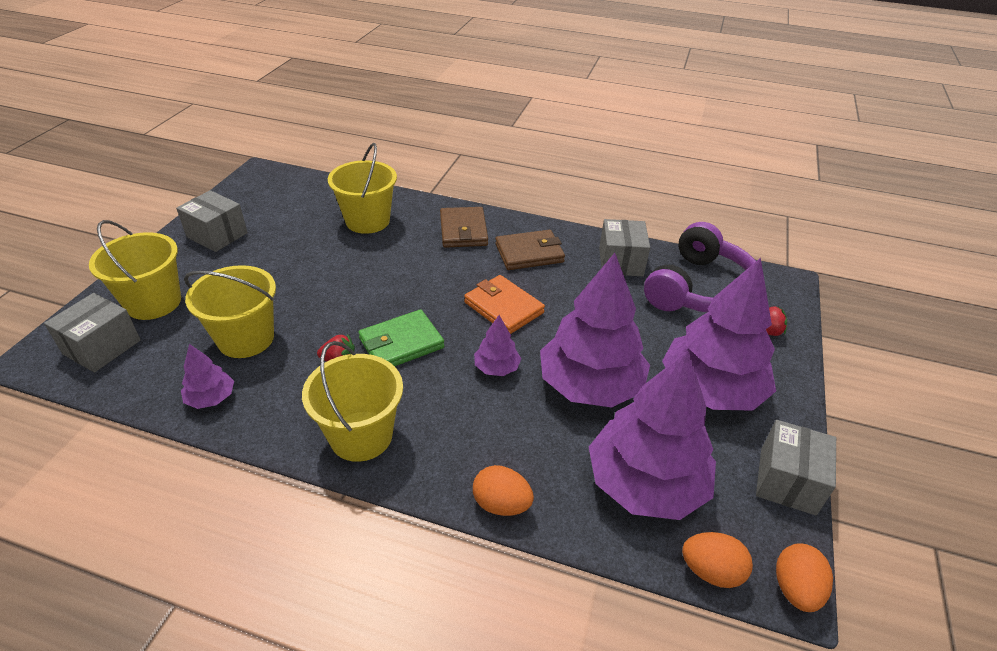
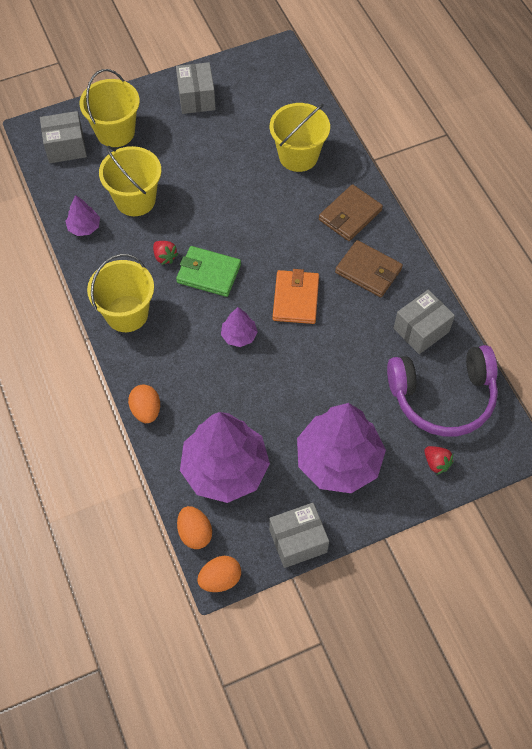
camera: 50 degrees right, 20 degrees up
(590, 385) = (274, 393): purple tree -> none

